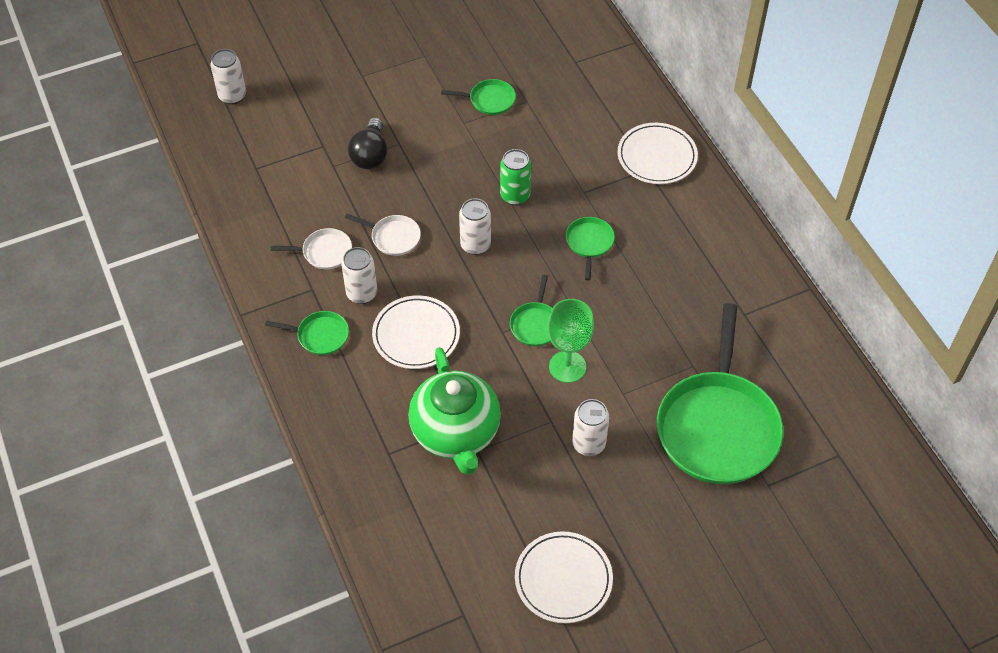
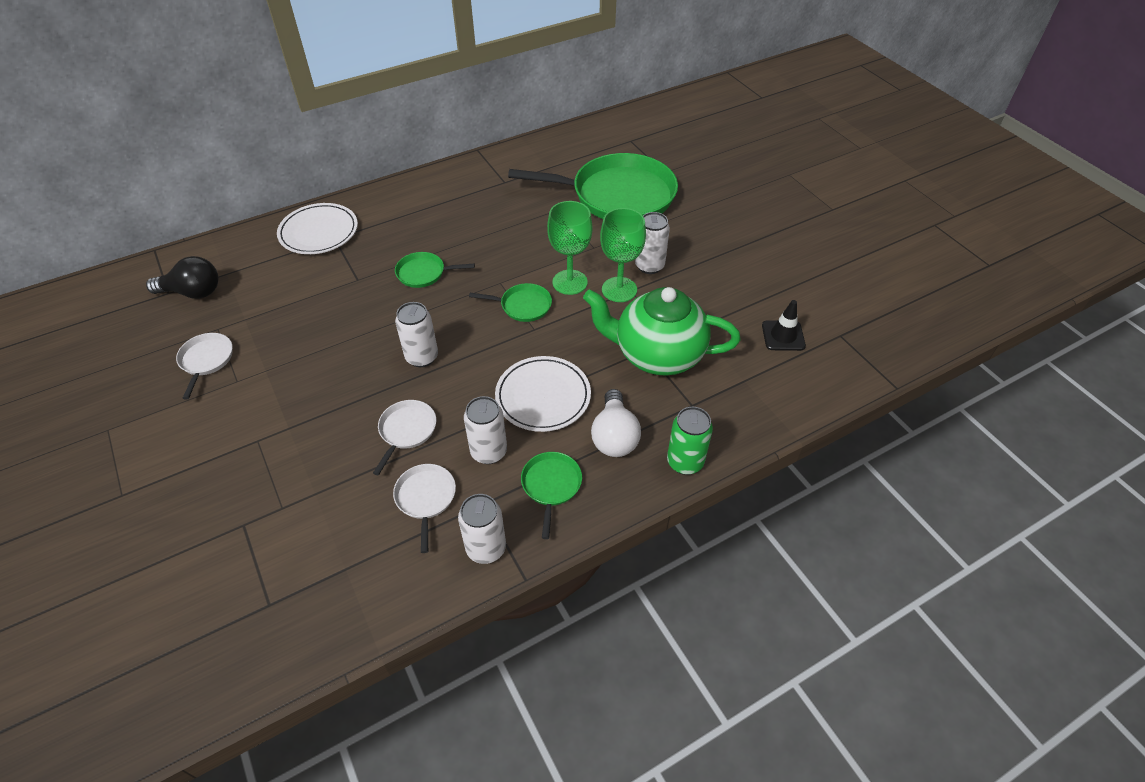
camera: 95 degrees left, 5 degrees down
(232, 96) = (108, 666): white can -> white can (486, 548)
(362, 386) = (614, 436): none -> white light bulb
(370, 155) = (270, 468): black light bulb -> black light bulb (193, 292)
(456, 433) = (657, 355): green teapot -> green teapot turned 150 degrees counterclockwise
(469, 556) = (783, 336): none -> black traffic cone
(489, 100) = (206, 360): green pan -> white pan
(515, 196) = (356, 330): green can -> green can (685, 462)
(552, 410) = (619, 289): none -> green goblet
(563, 579) = (783, 276): white plate -> none

